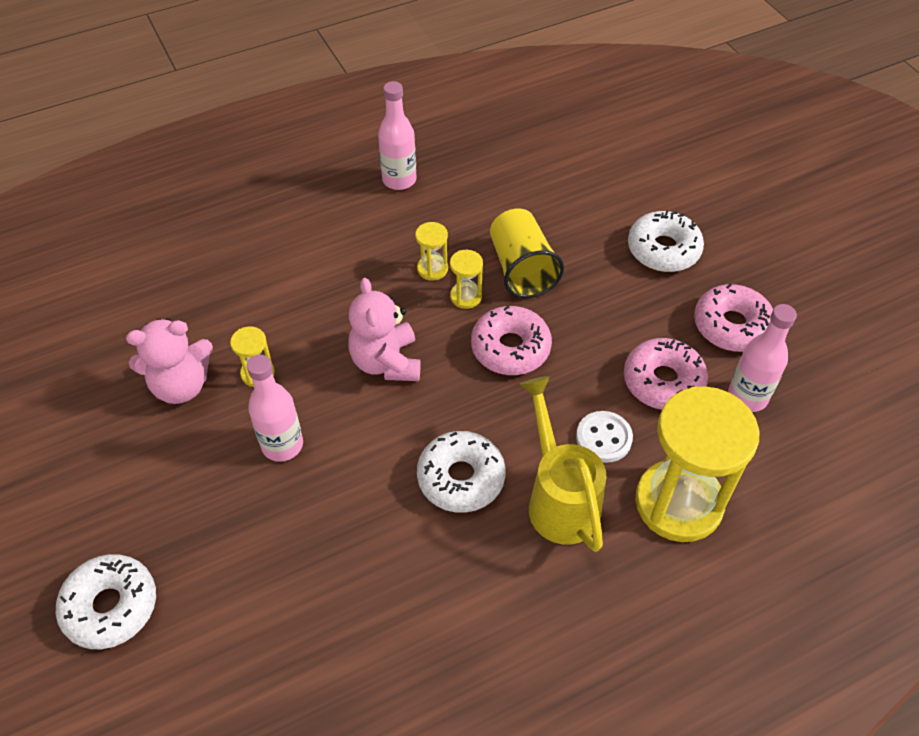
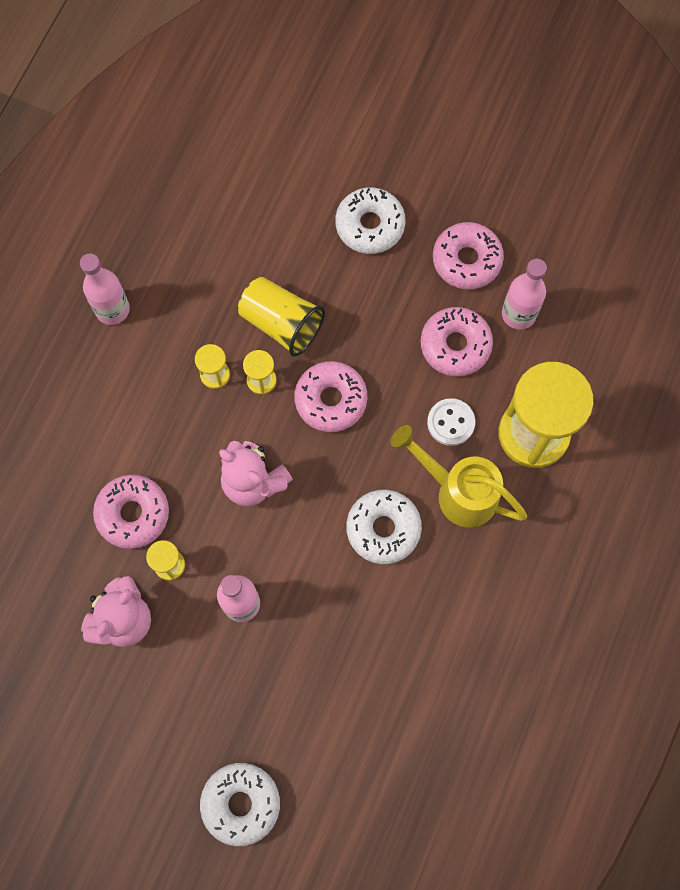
camera: 40 degrees left, 20 degrees up
(270, 318) = (133, 514): none -> pink donut

